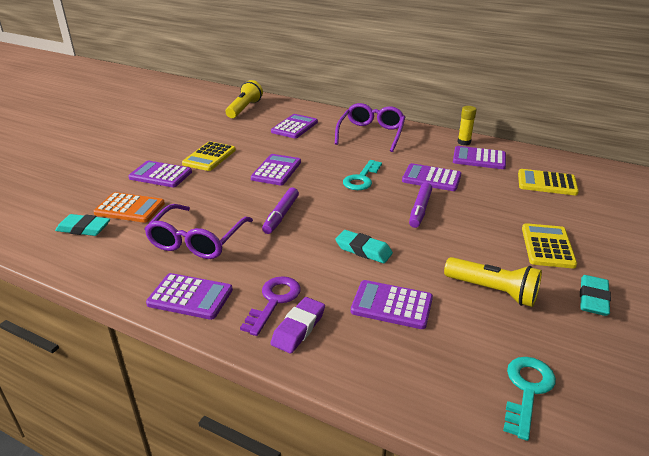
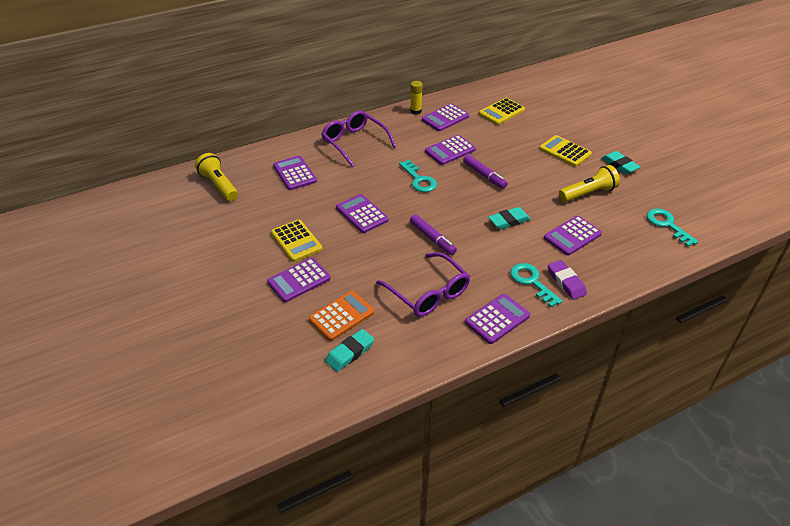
camera: 55 degrees left, 10 degrees up
(274, 301) = (532, 282): purple key -> turquoise key

